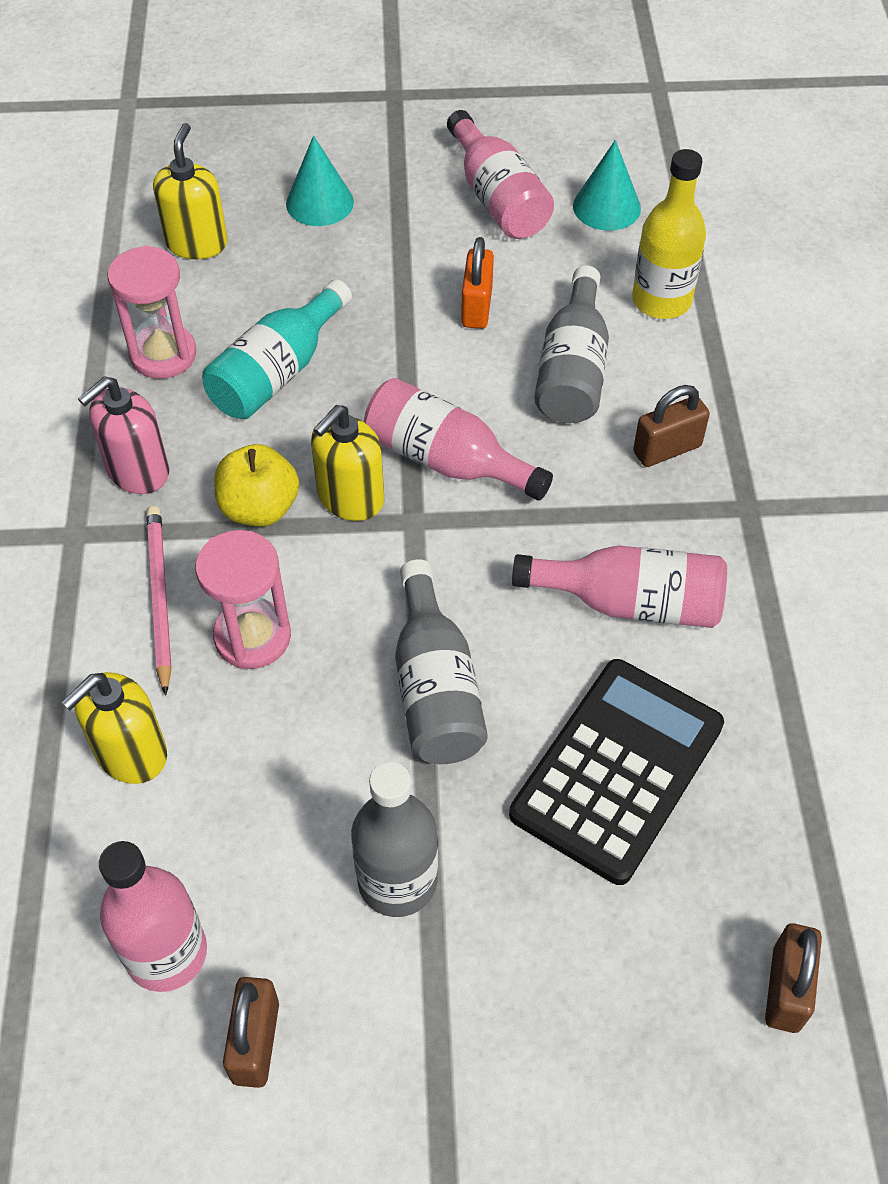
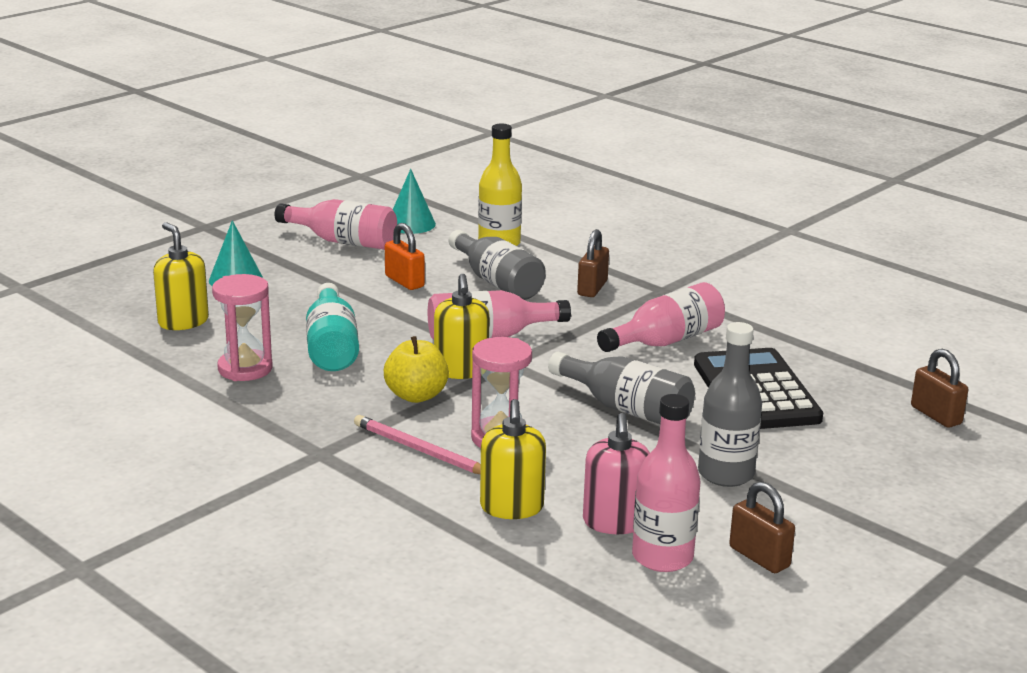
camera: 45 degrees left, 30 degrees down
(137, 471) = (315, 415): pink soap dispenser -> pink soap dispenser (614, 522)

